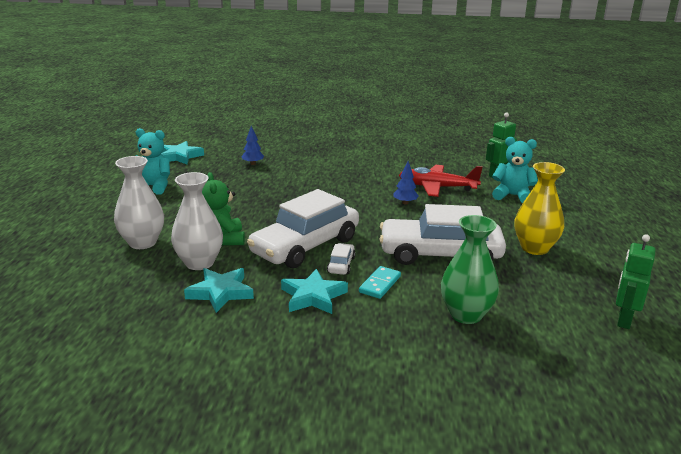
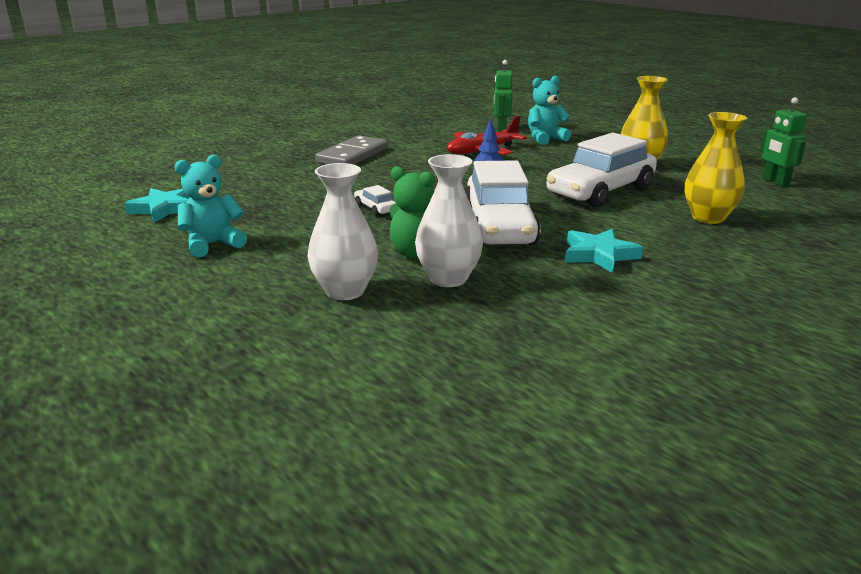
camera: 45 degrees left, 0 degrees up
(220, 292) = (529, 288): turquoise star -> none
(253, 163) = (271, 187): blue tree -> none
(341, 265) = (559, 226): white car -> white car (375, 208)
(345, 158) = (352, 155): none -> grey domino
(380, 284) = (617, 226): turquoise domino -> none
(466, 314) = (708, 217): green vase -> yellow vase

